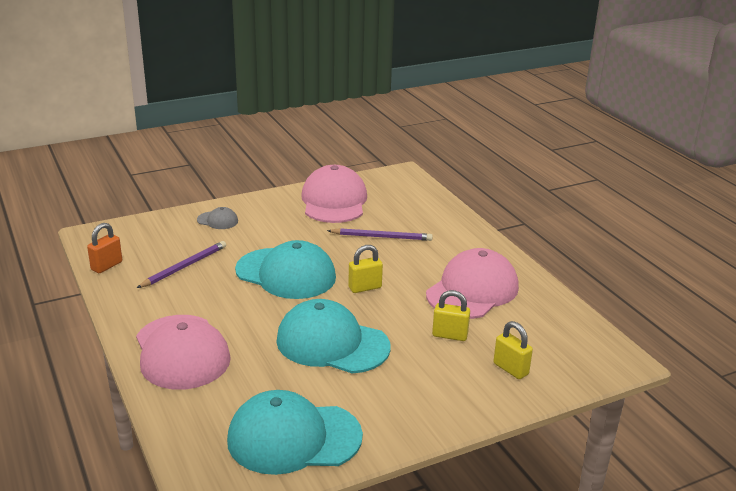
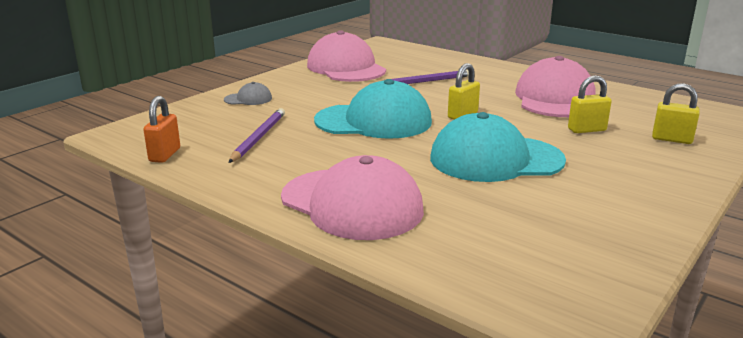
camera: 25 degrees left, 5 degrees down
(293, 438) = (578, 241): turquoise cap -> none

